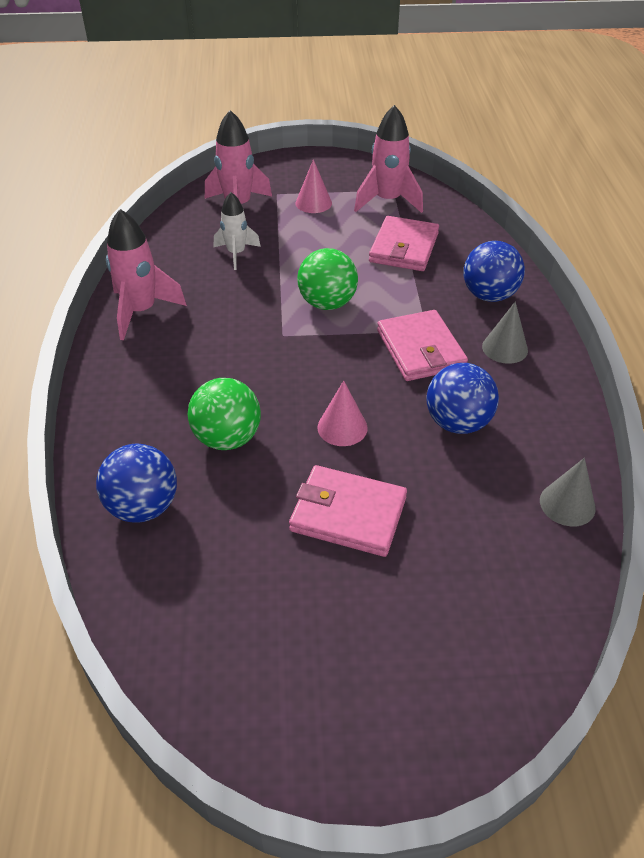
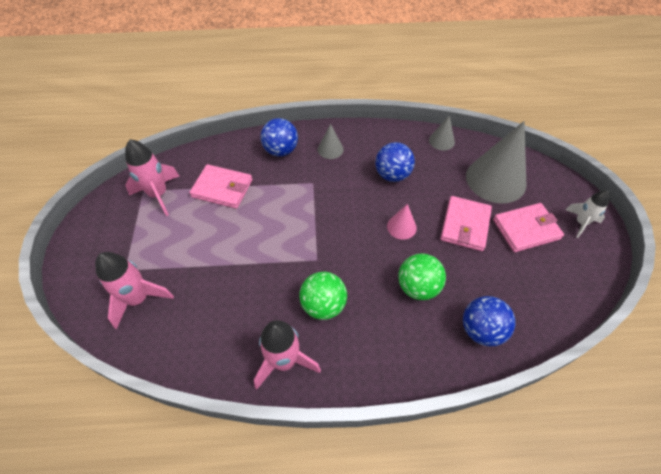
camera: 90 degrees left, 10 degrees up
(236, 254) = (212, 295): white rocket -> white rocket (581, 223)
(313, 203) = (148, 242): pink cone -> none
(327, 303) = (283, 233): green ball -> green ball (323, 305)
(420, 349) = (331, 187): pink wallet -> pink wallet (526, 229)
(470, 584) = (495, 179): none -> grey cone

